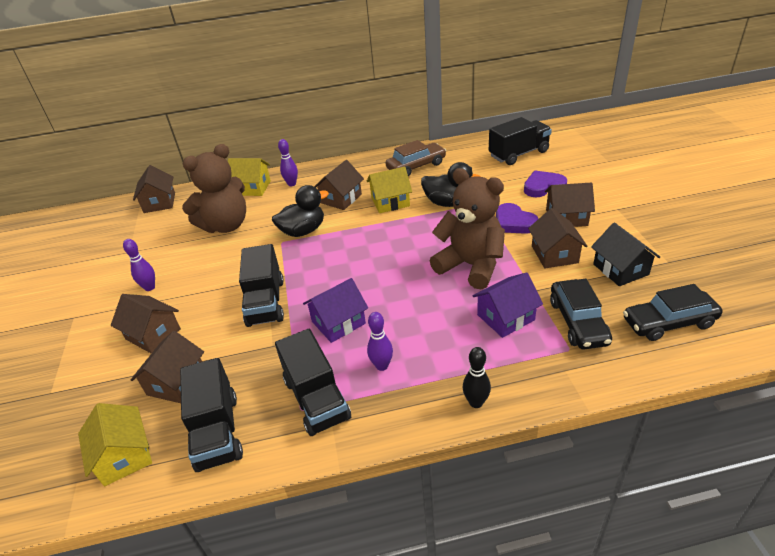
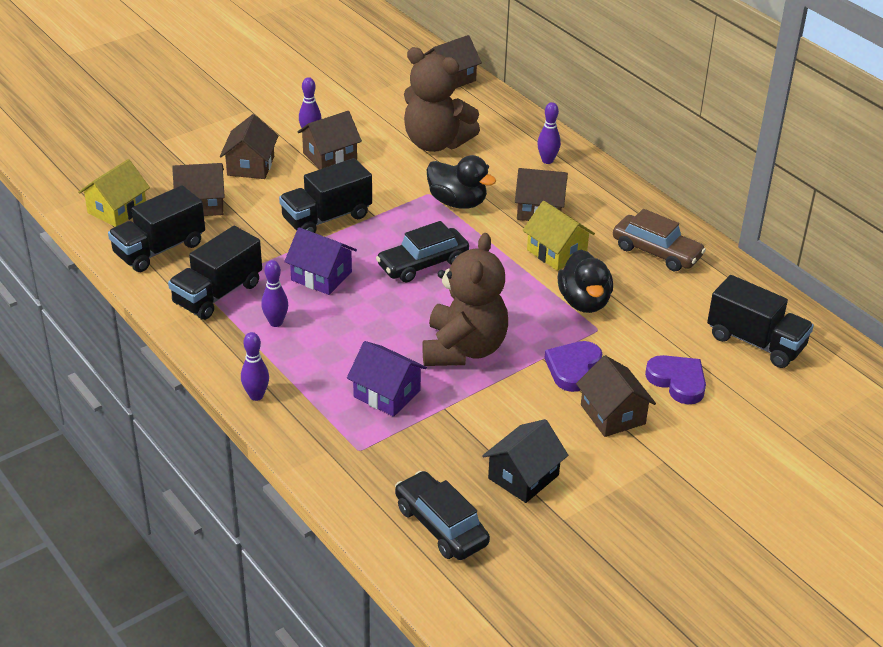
camera: 60 degrees right, 0 degrees up
(252, 188) = (519, 133): yellow house -> none
(476, 402) = (256, 396): black bowling pin -> purple bowling pin
(554, 254) = (523, 415): brown house -> brown house (330, 156)
(578, 322) = (406, 451): black car -> black car (423, 263)

